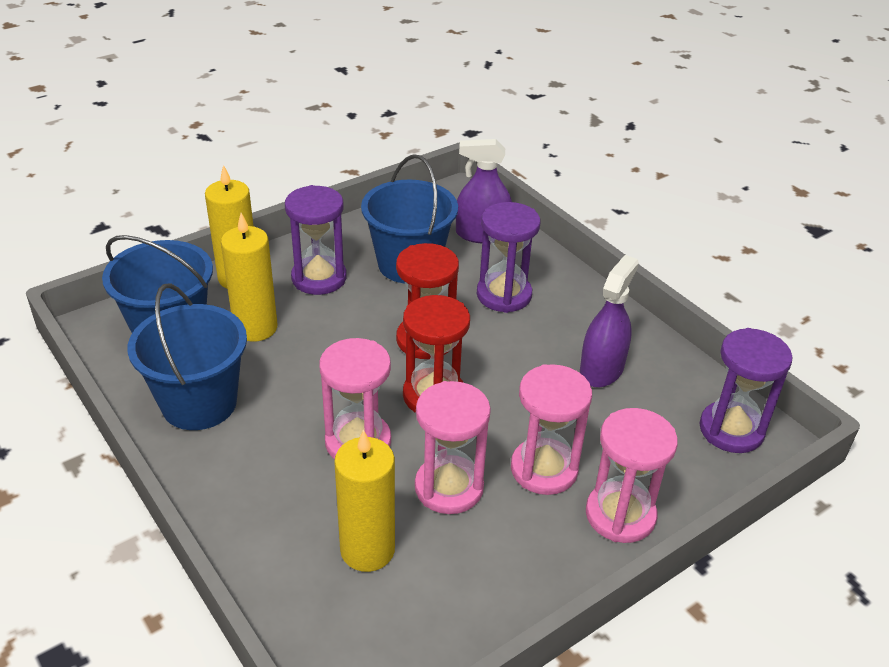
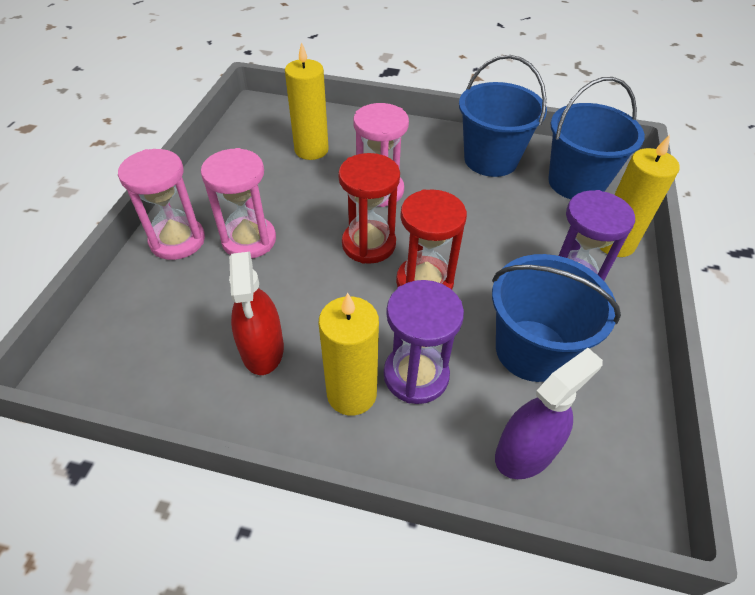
camera: 140 degrees right, 10 degrees up
(255, 328) = (540, 216): yellow candle -> yellow candle (351, 394)
(449, 487) = (299, 197): pink hourglass -> none
(601, 369) = (262, 349): purple spray bottle -> red spray bottle
(731, 430) = (113, 359): purple hourglass -> none

